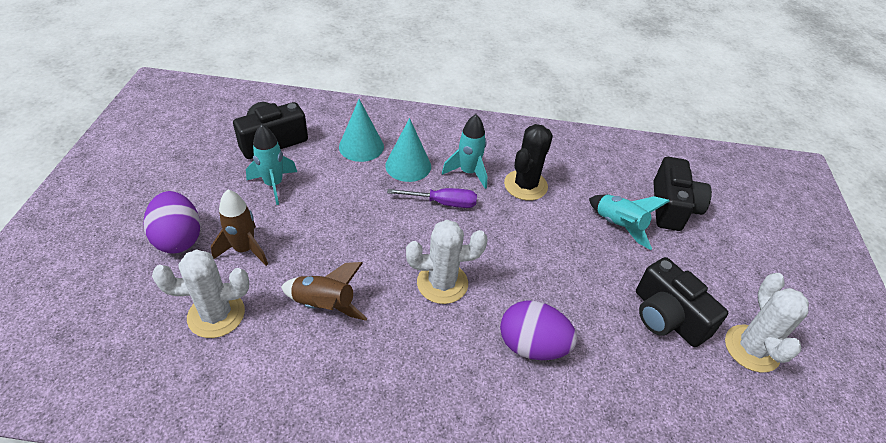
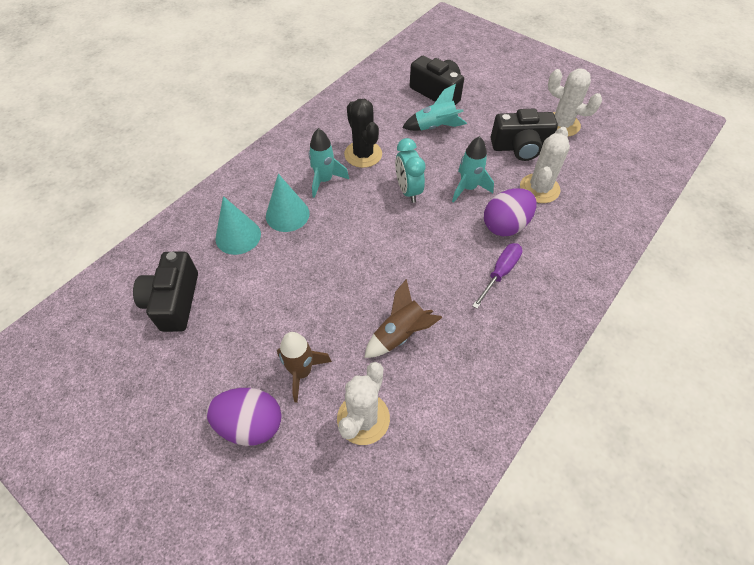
camera: 55 degrees left, 10 degrees up
(274, 184) = (236, 321): turquoise rocket -> turquoise rocket (468, 188)
(442, 283) = (424, 249): white cactus -> white cactus (539, 188)
(443, 203) = (345, 211): purple screwdriver -> purple screwdriver (500, 273)
(509, 239) = (408, 191): none -> turquoise clock

